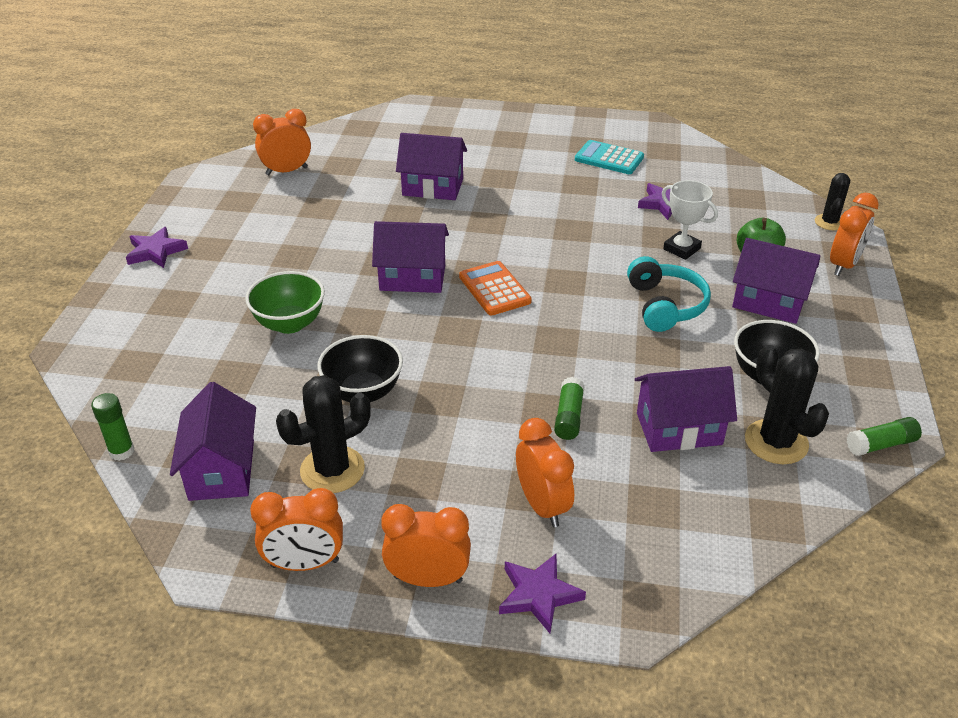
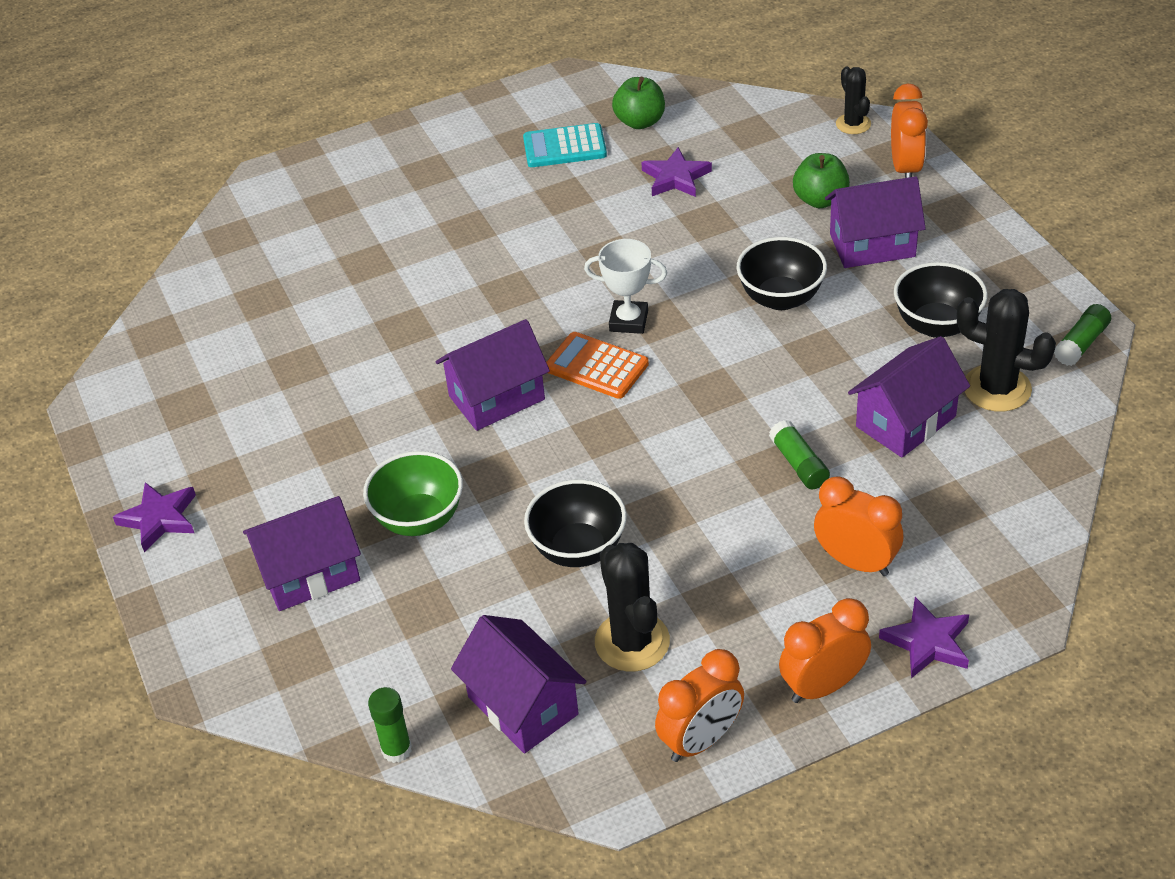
camera: 30 degrees left, 5 degrees up
(287, 171) = (203, 338): orange clock -> none
(332, 470) = (632, 642): black cactus -> black cactus turned 45 degrees counterclockwise
(433, 187) = (403, 276): purple house -> purple house (310, 573)
(665, 305) = (781, 298): turquoise headphones -> black bowl
(674, 163) = (640, 122): none -> green apple
(682, 249) = (740, 225): white trophy -> white trophy (628, 321)

